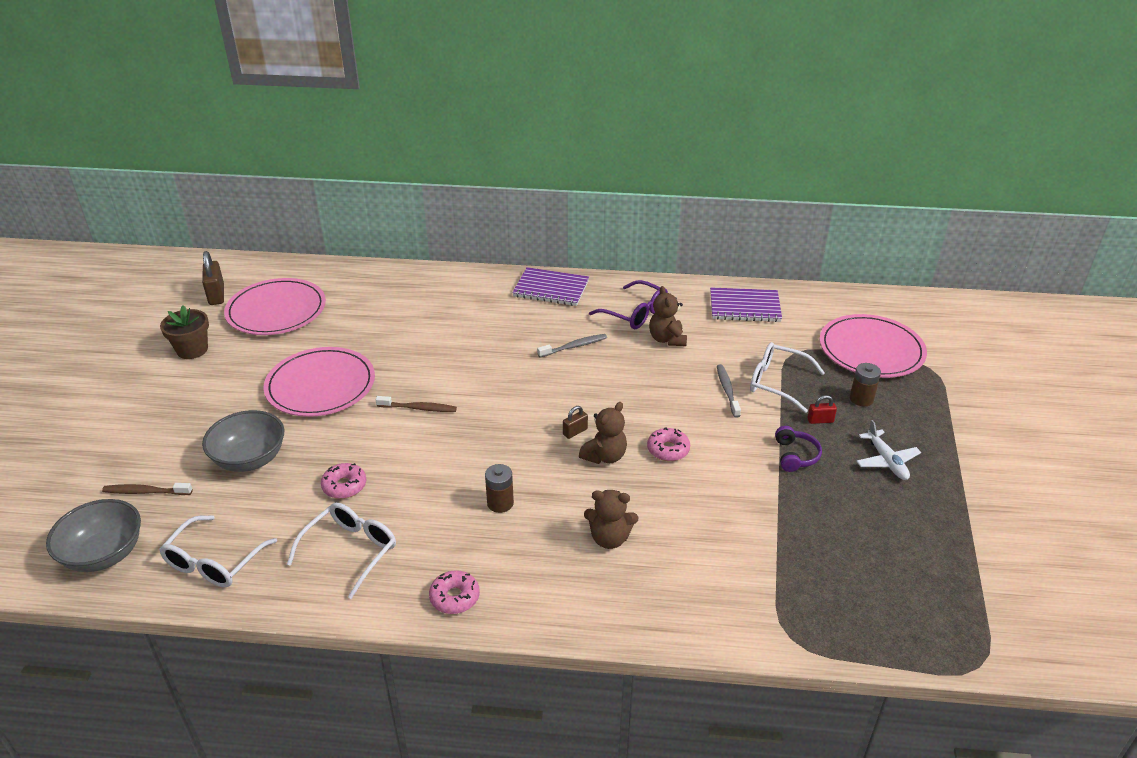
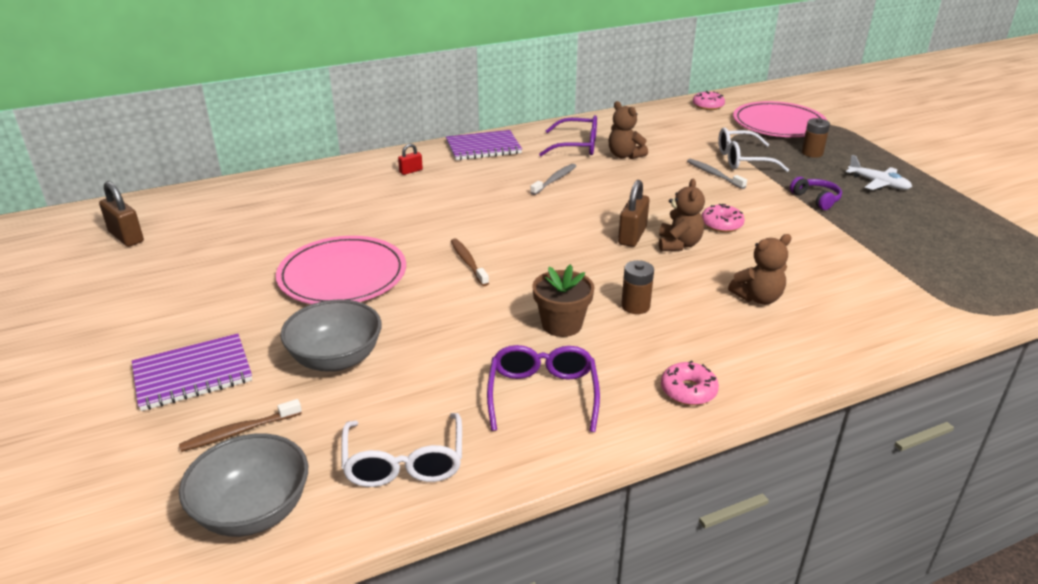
camera: 30 degrees left, 5 degrees down
(192, 350) = (150, 289): brown flower pot -> brown flower pot (562, 325)
(276, 310) = (217, 231): pink plate -> none
(344, 486) = (469, 345): pink donut -> pink donut (708, 106)
(350, 551) = (542, 394): white glasses -> purple glasses
(418, 408) = (468, 262): brown toothbrush -> brown toothbrush turned 90 degrees counterclockwise
(575, 432) = (632, 236): brown padlock -> brown padlock, size x1.77
(744, 307) = (656, 121): purple notebook -> purple notebook (193, 374)
(820, 420) = (803, 173): red padlock -> red padlock (411, 171)

